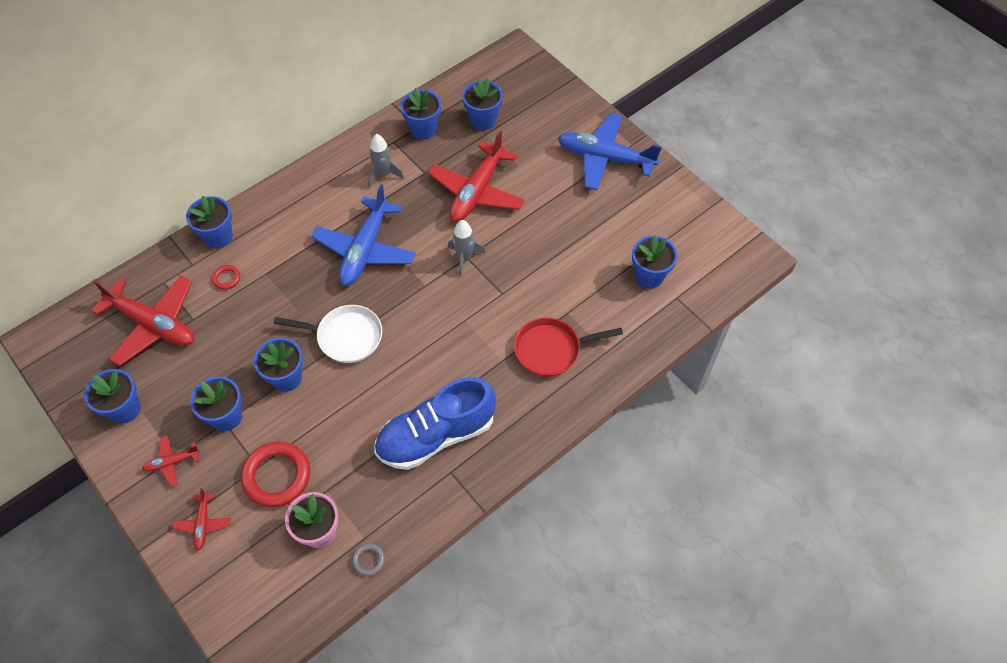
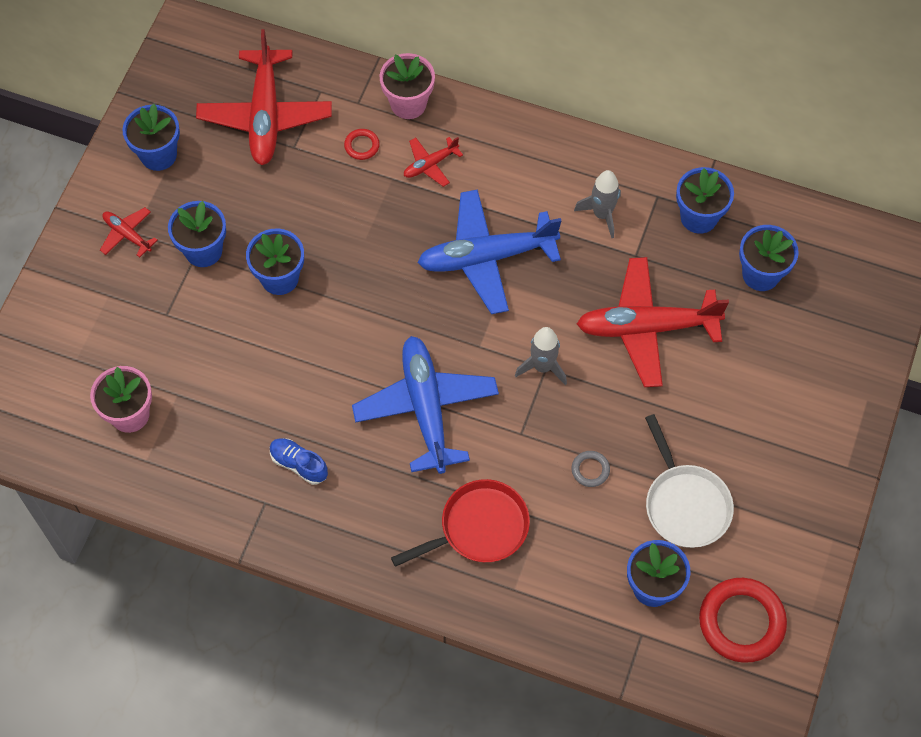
camera: 60 degrees right, 5 degrees up
(203, 524) = (80, 304): red plane -> red plane (430, 164)
(218, 236) = (408, 104): blue flower pot -> pink flower pot
(277, 476) = (166, 338): red ring -> red ring (741, 622)
(345, 336) = (363, 304): white pan -> white pan (685, 504)
(368, 560) = (125, 479): grey ring -> grey ring (590, 470)
(436, 435) = (299, 464): blue shoe -> blue shoe, size x0.43
(552, 350) = (478, 528): red pan -> red pan turned 105 degrees clockwise
(605, 158) = (801, 446): blue plane -> blue plane (426, 408)

